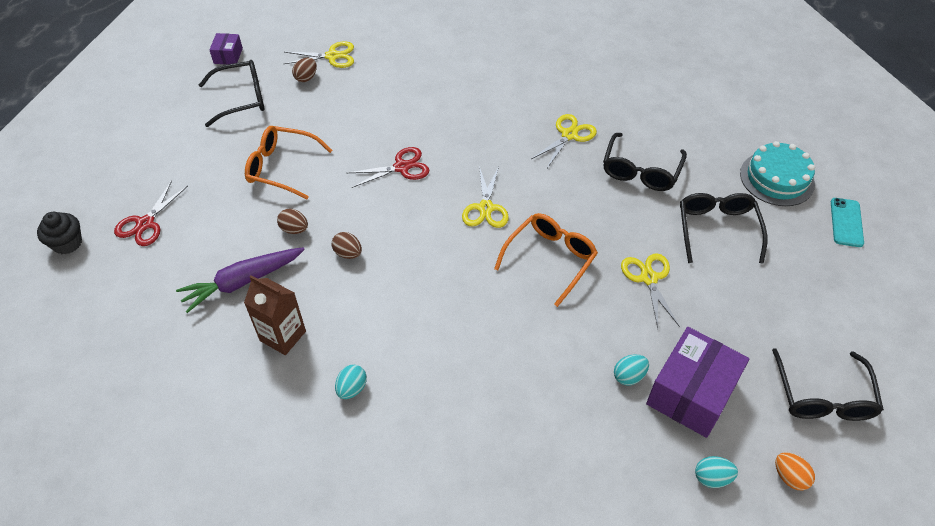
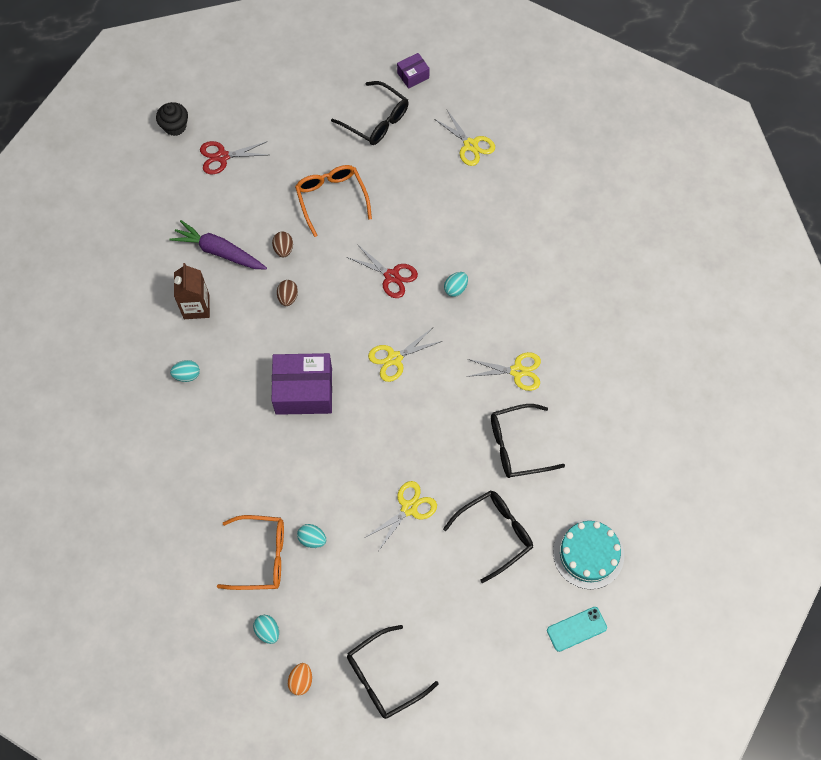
camera: 55 degrees right, 15 degrees up
(306, 78) = (432, 145): brown egg -> none
(455, 133) = (455, 288): none -> turquoise egg
(550, 259) = (378, 431): orange glasses -> orange glasses (261, 556)
(691, 393) = (326, 587): purple box -> purple box (304, 391)

